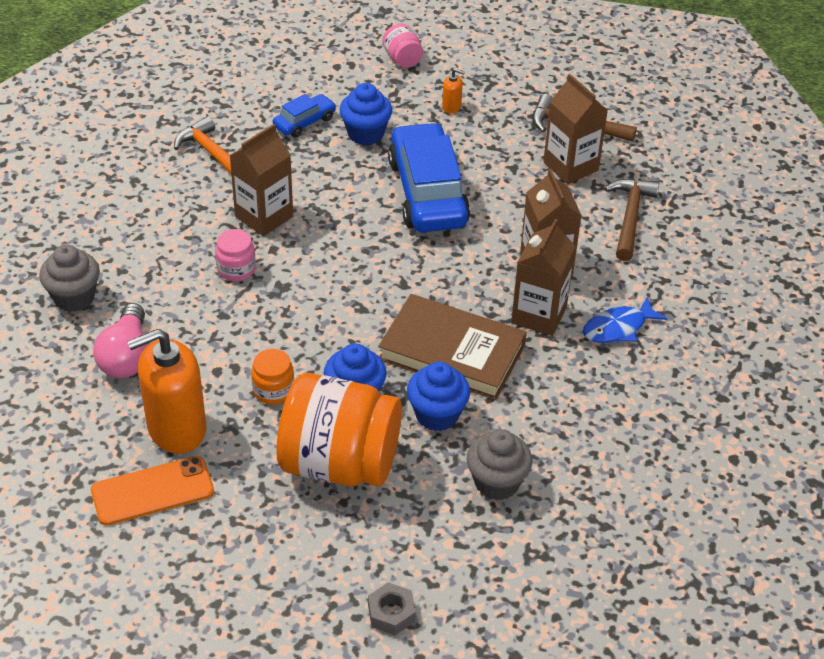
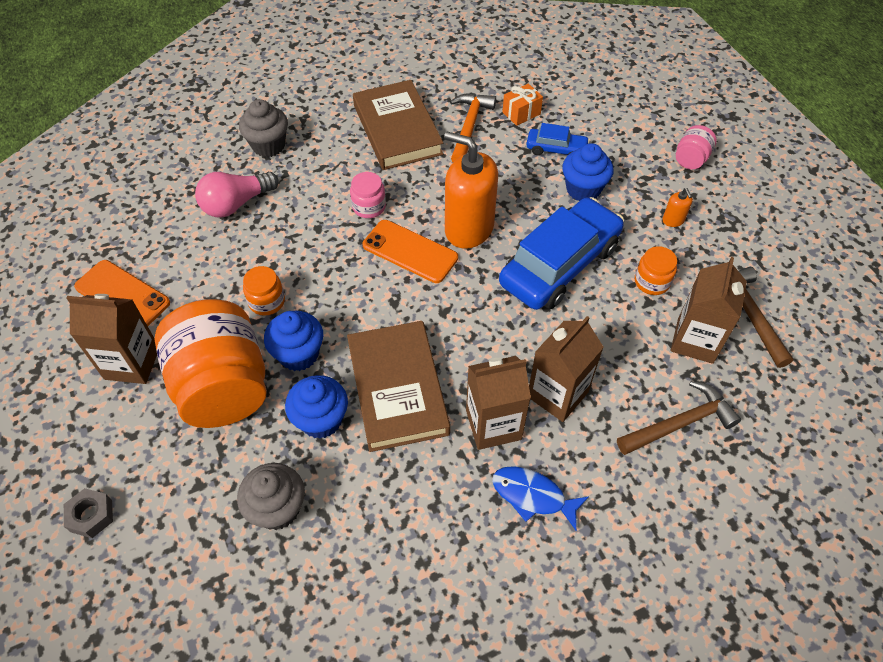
camera: 55 degrees right, 10 degrees up
(162, 202) = (397, 129): none -> brown book
(176, 429) = (189, 271): orange soap dispenser -> orange soap dispenser (469, 229)
(237, 117) = (521, 113): none -> orange gift
(264, 216) = (436, 188): brown carton -> brown carton (132, 363)
(317, 270) = (410, 251): none -> orange phone
(496, 154) = (652, 282): none -> orange jar

